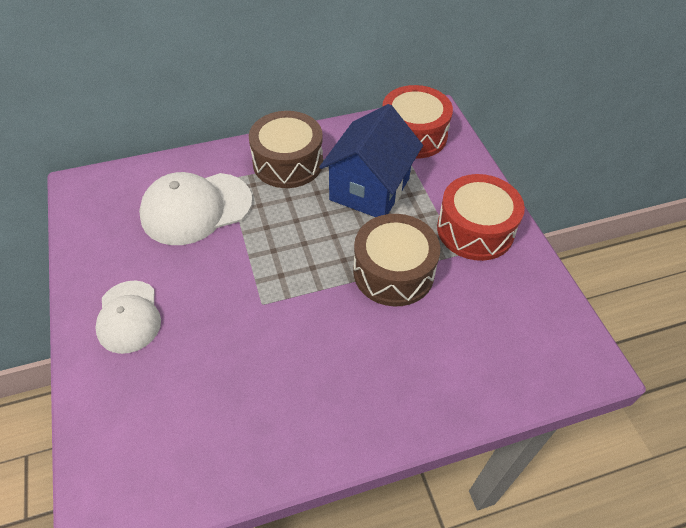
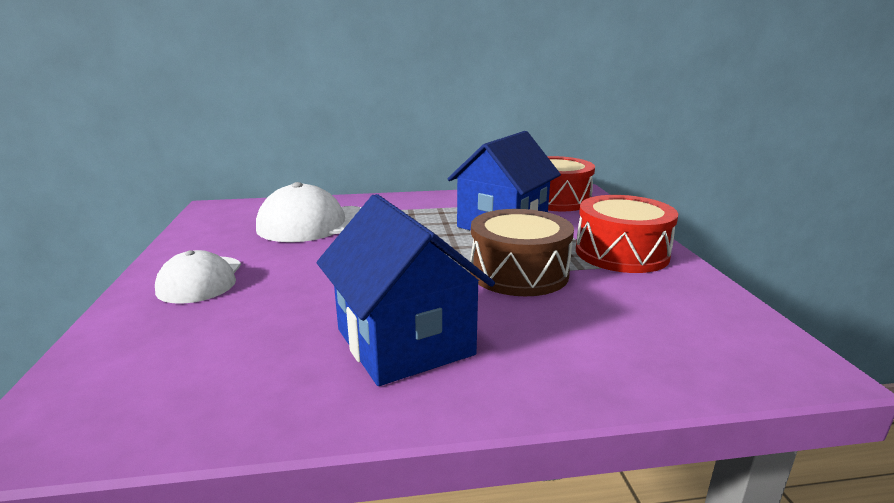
camera: 10 degrees right, 30 degrees down
(288, 162) = (421, 206): brown drum -> none
(321, 378) = (404, 342): none -> blue house

